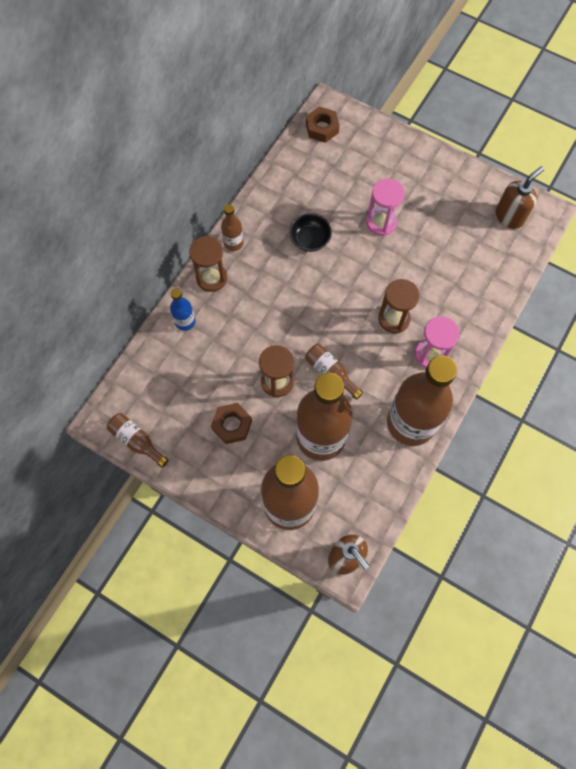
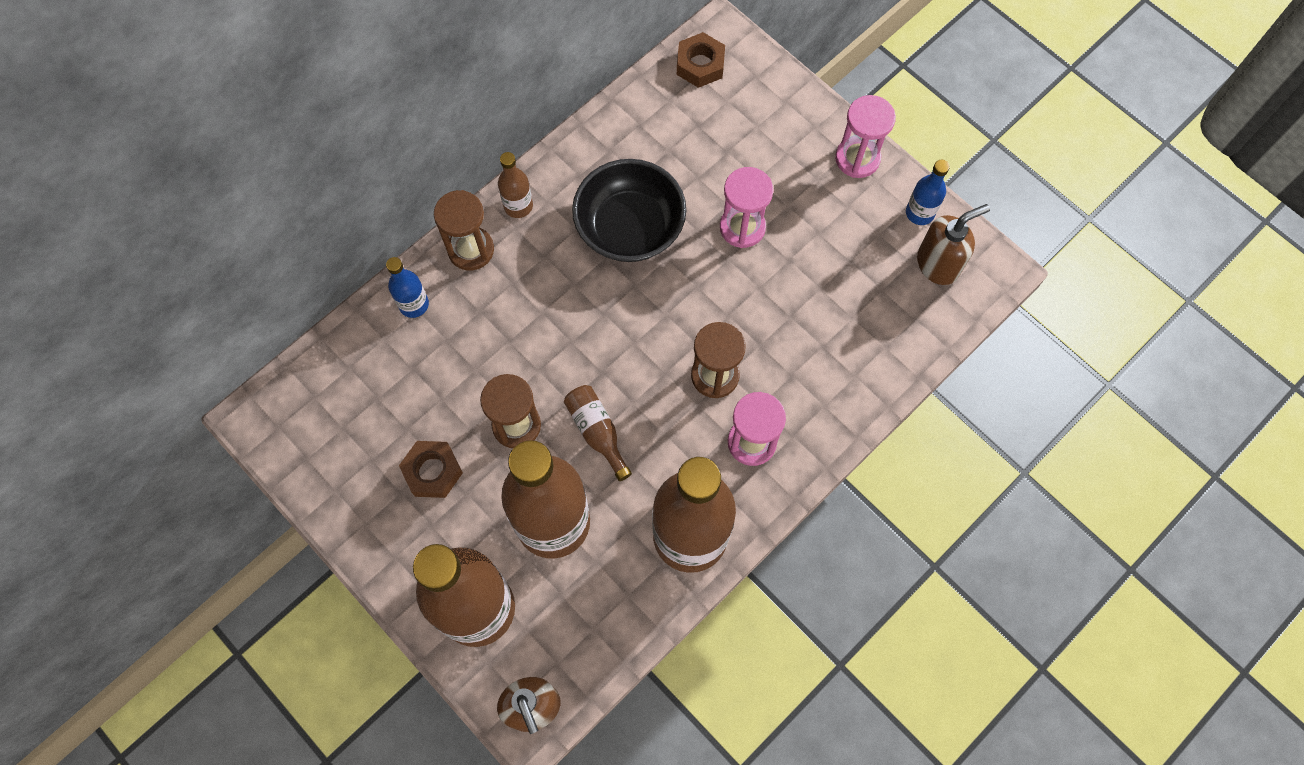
camera: 15 degrees right, 0 degrees up
(137, 441) = (293, 460): brown bottle -> none
(310, 239) = (630, 227): black bowl -> black bowl, size x1.76
(439, 163) = (857, 158): none -> pink hourglass
(488, 188) = (919, 213): none -> blue bottle

